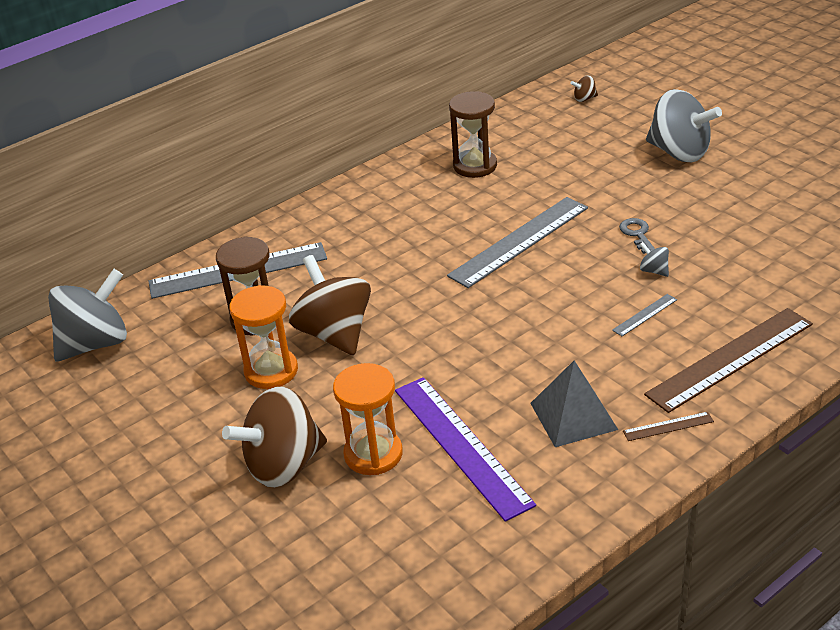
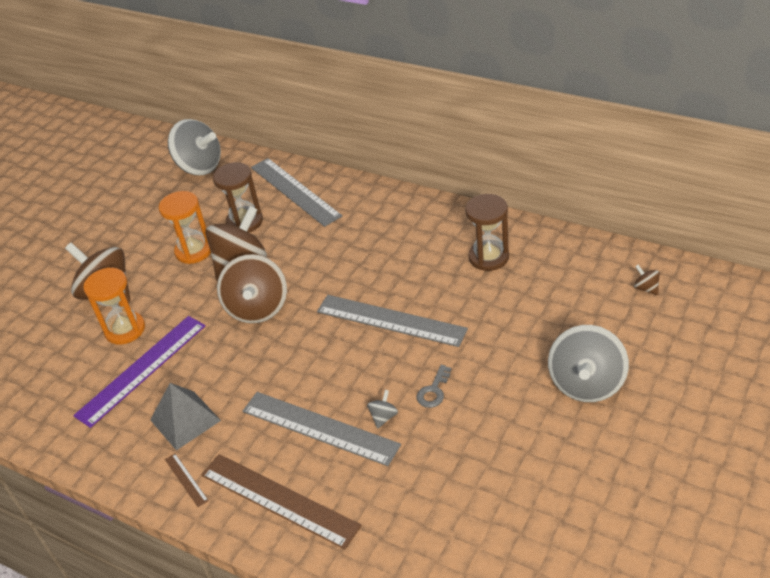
camera: 70 degrees right, 5 degrees up
(426, 331) = (258, 308): none -> brown spinning top
(637, 234) = (433, 391): grey key -> grey key turned 150 degrees clockwise
(645, 315) = (319, 428): grey ruler -> grey ruler, size x2.38

